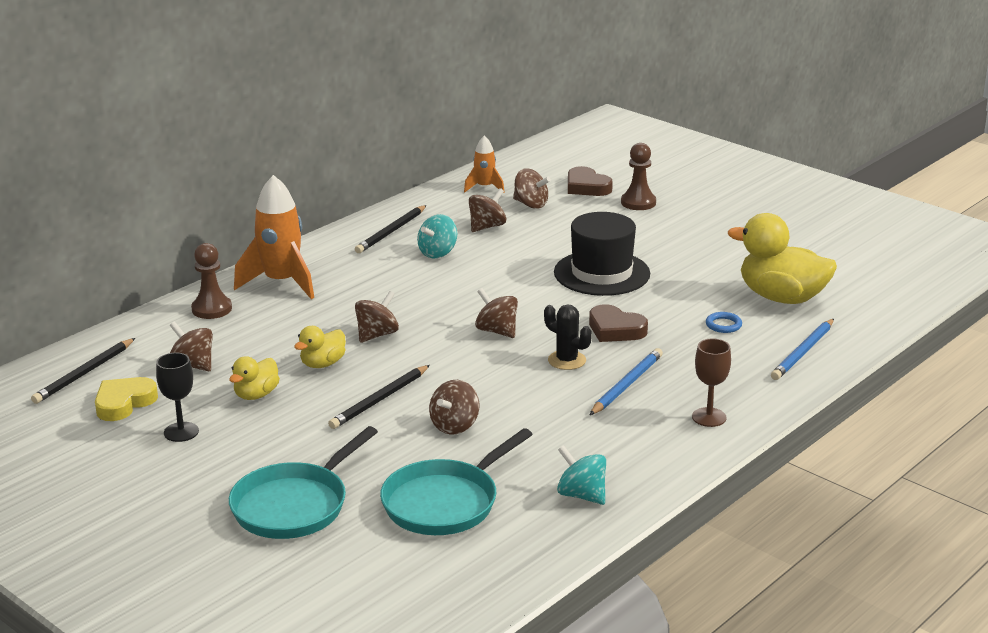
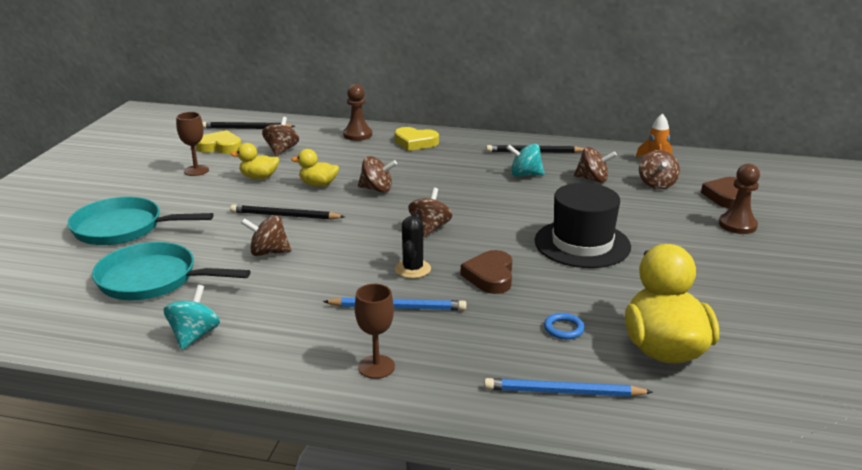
camera: 60 degrees right, 0 degrees up
(181, 432) = (196, 170): black goblet -> brown goblet
(281, 283) = (415, 142): orange rocket -> yellow heart

